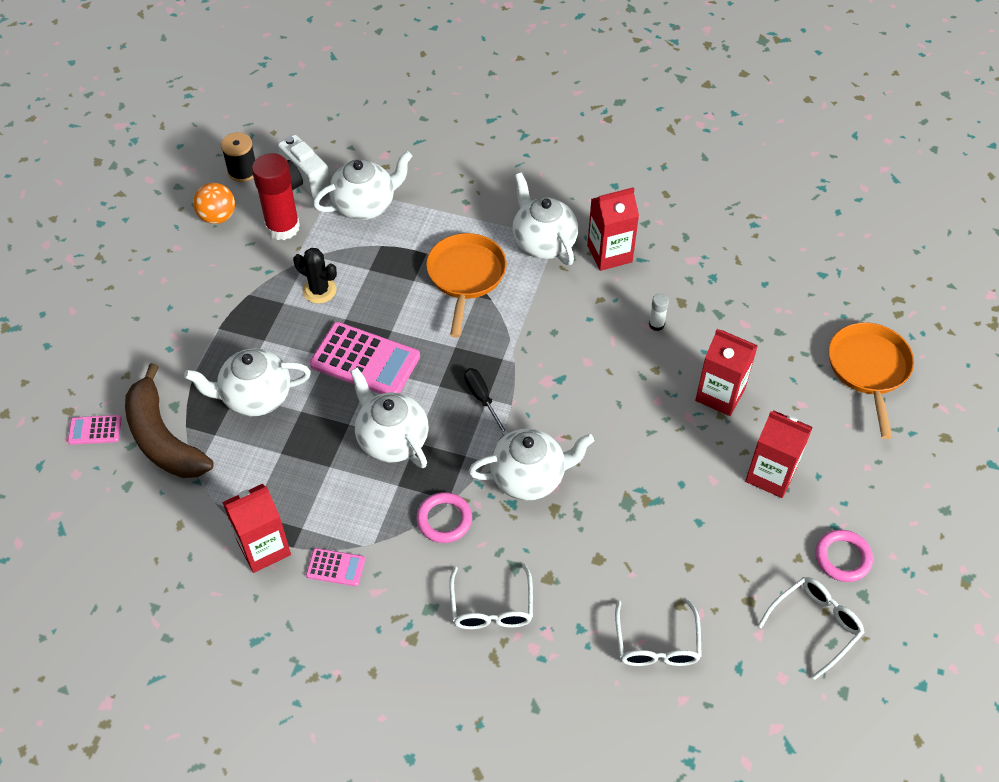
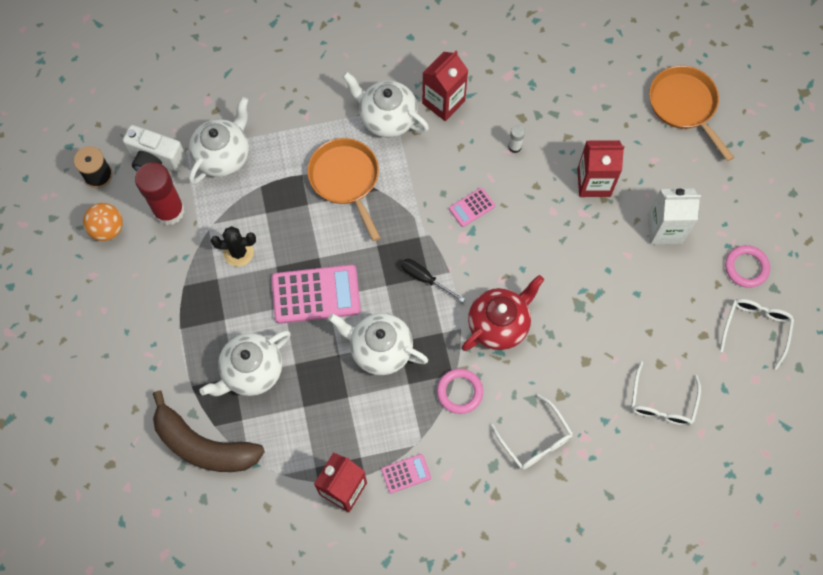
camera: 30 degrees left, 15 degrees up
(95, 430) = (144, 468): pink calculator -> pink calculator (472, 207)
(529, 477) = (499, 324): white teapot -> red teapot
(657, 644) = (662, 402): white glasses -> white glasses turned 45 degrees clockwise
(771, 475) = (664, 229): red carton -> white carton

